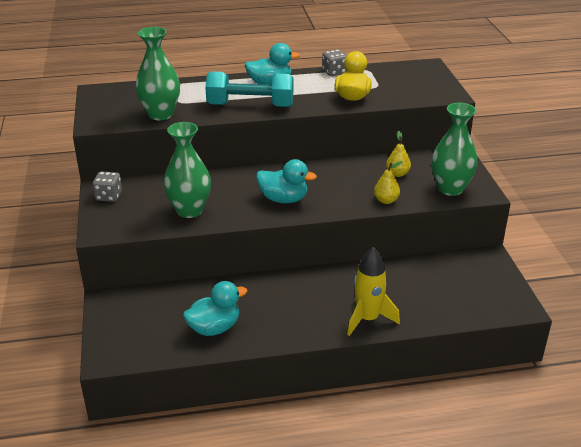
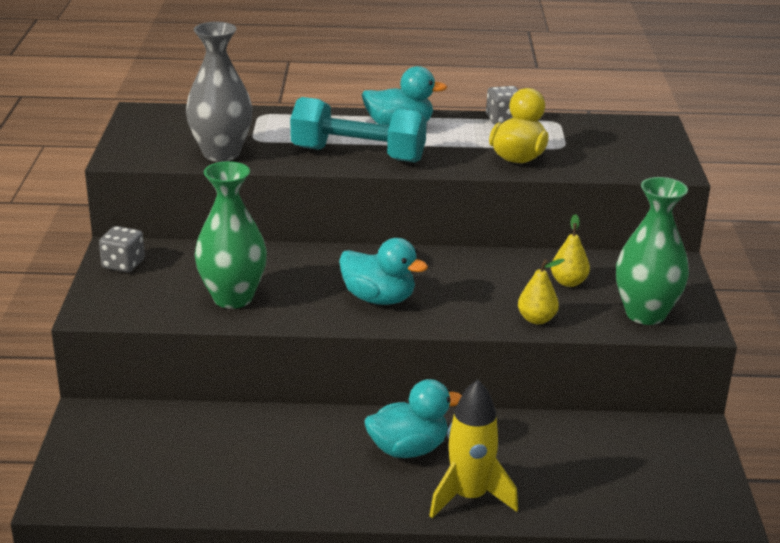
camera: 10 degrees right, 5 degrees down
(160, 114) = (221, 153): green vase -> grey vase
(214, 328) = (230, 477): turquoise duck -> turquoise duck (408, 449)

